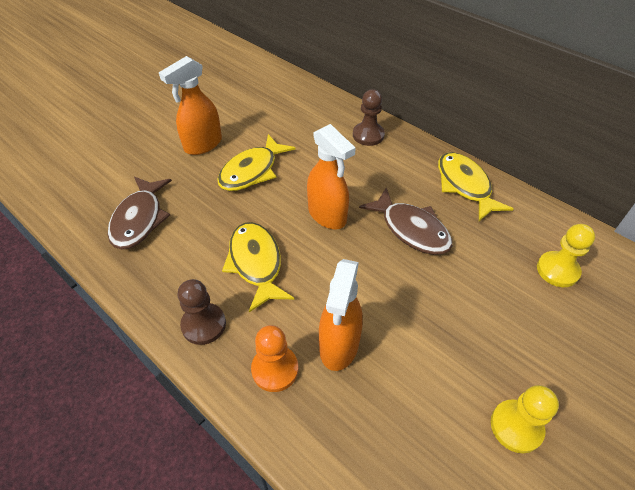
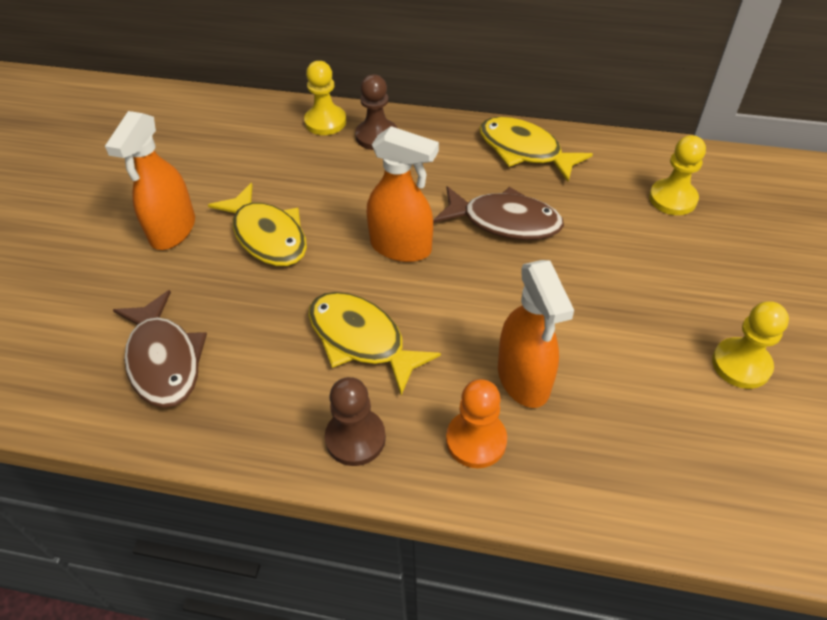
camera: 30 degrees left, 0 degrees up
(252, 171) = (267, 236): yellow fish -> yellow fish turned 45 degrees counterclockwise
(342, 113) = (325, 122): none -> yellow pawn

